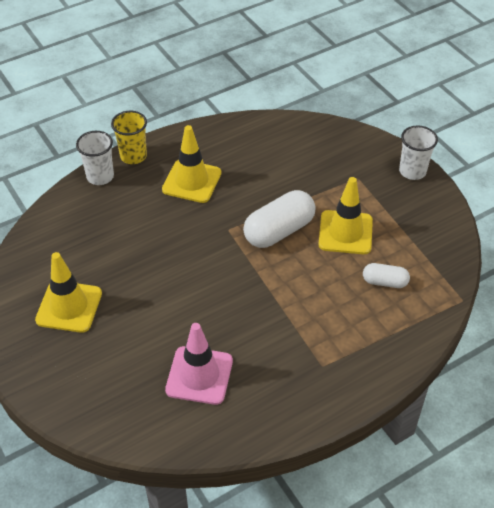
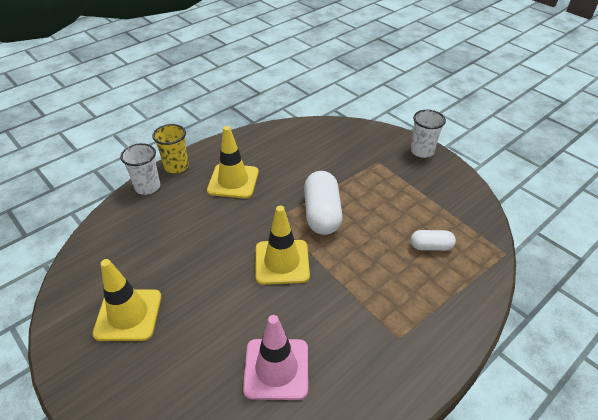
camera: 10 degrees left, 5 degrees down
(279, 231) = (322, 214): white capsule -> white capsule turned 45 degrees counterclockwise
(345, 232) = (381, 208): yellow traffic cone -> yellow traffic cone (282, 262)

